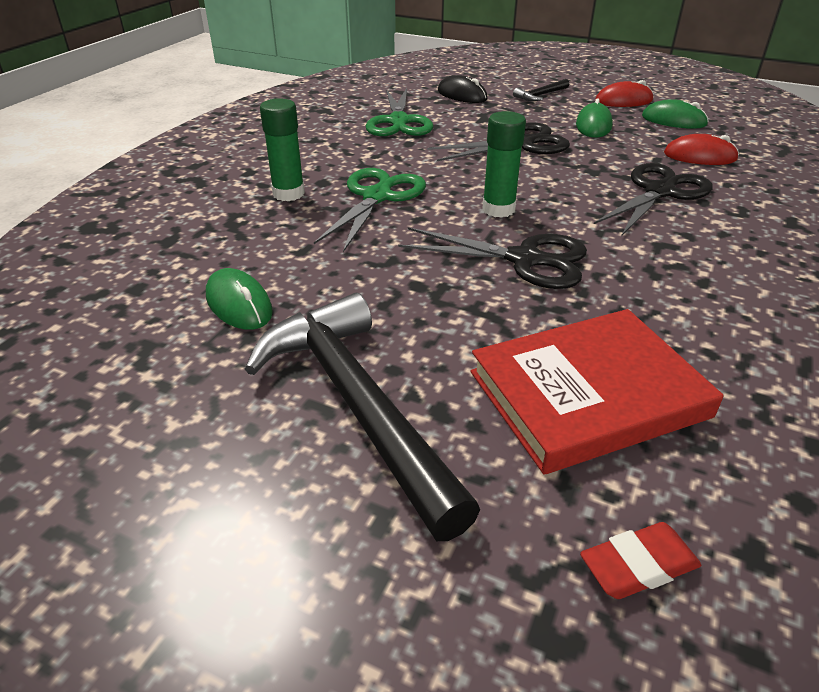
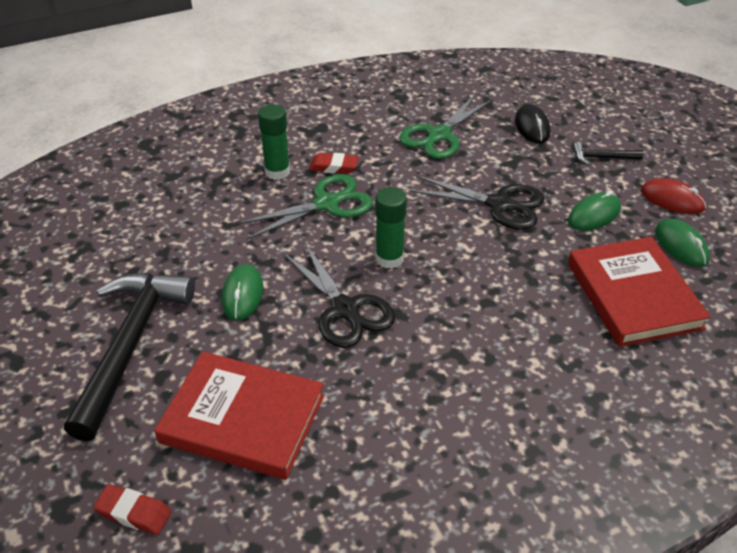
camera: 40 degrees right, 5 degrees up
(239, 304) = (153, 245): green mouse -> green mouse (242, 295)
(340, 171) = (334, 167): none -> red eraser
(659, 192) = (534, 310): black scissors -> none
(699, 156) = (633, 295): red mouse -> red book

